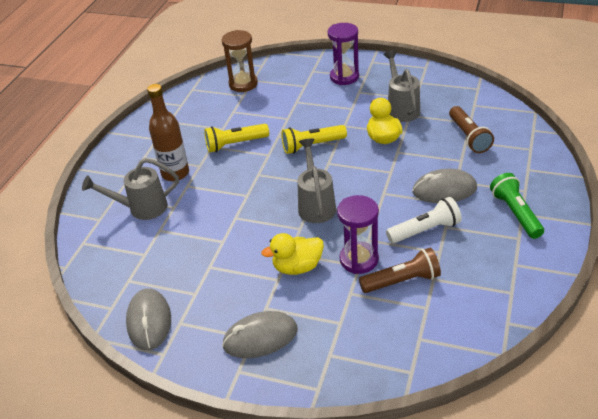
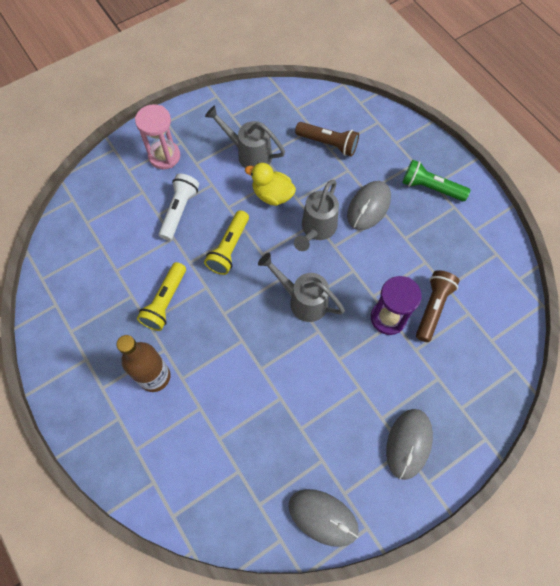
camera: 55 degrees left, 25 degrees up
(142, 208) = (175, 435): grey watering can -> grey watering can (316, 229)
(243, 84) = (84, 234): brown hourglass -> none
(297, 267) = (359, 365): yellow duck -> none
(344, 77) = (164, 156): purple hourglass -> pink hourglass
(425, 230) = (397, 253): white flashlight -> white flashlight (179, 211)

